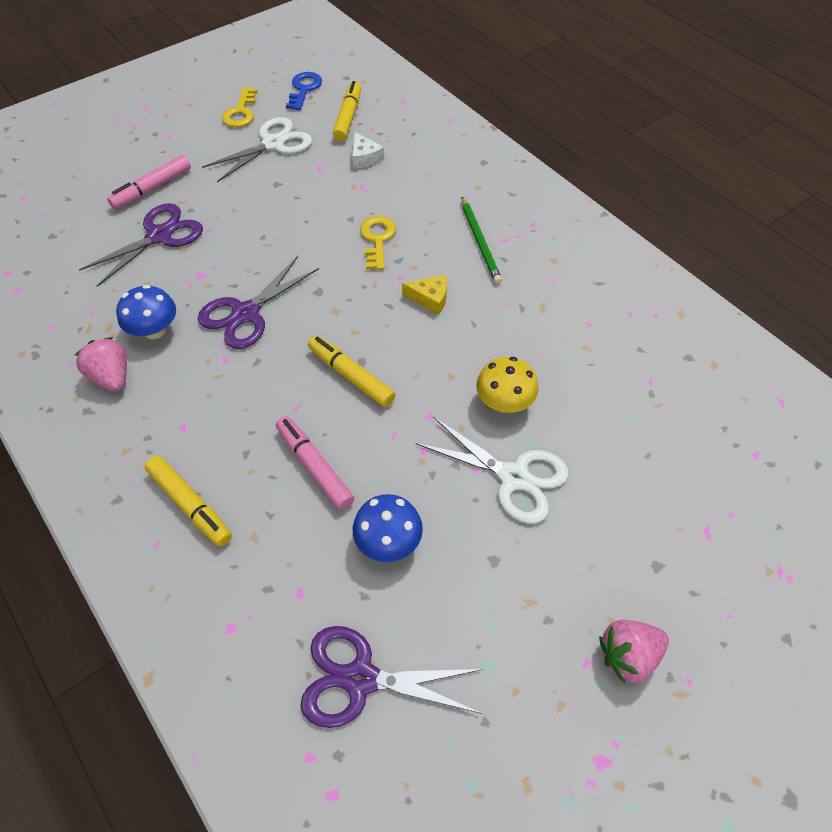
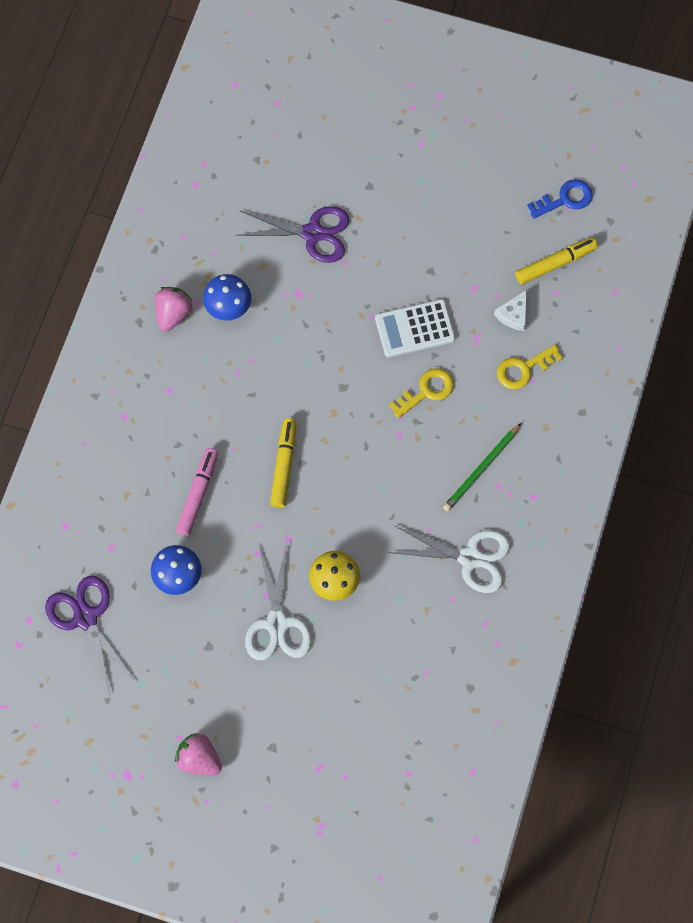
camera: 55 degrees right, 15 degrees up
(152, 188) = (355, 185): pink marker -> none
(190, 505) = (121, 441): yellow marker -> none
(241, 112) = (494, 174): yellow key -> yellow key (524, 369)
(245, 314) = (286, 354): purple scissors -> none
(273, 144) = (475, 231): white scissors -> white scissors (470, 558)
(315, 218) = (415, 328): none -> white calculator
(430, 298) = (394, 470): yellow cheese -> none

